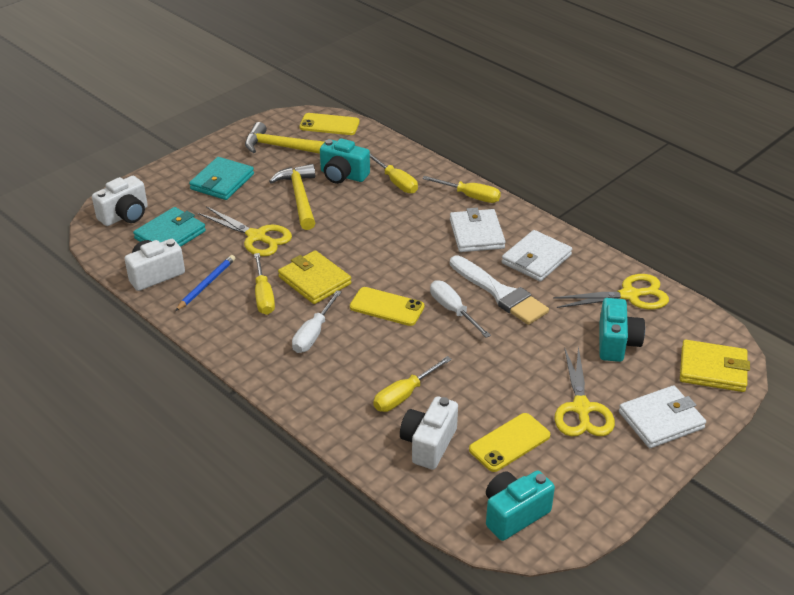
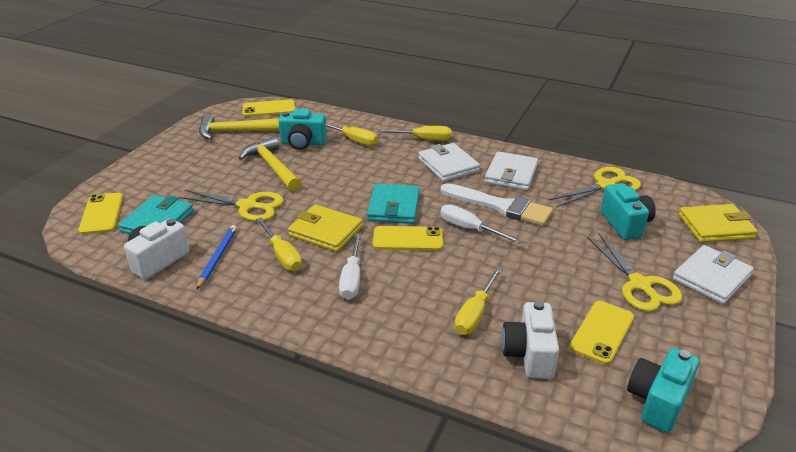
camera: 20 degrees left, 5 degrees down
(125, 215) = (102, 214): white camera -> yellow phone
(222, 182) = (190, 168): turquoise wallet -> turquoise wallet (394, 207)

